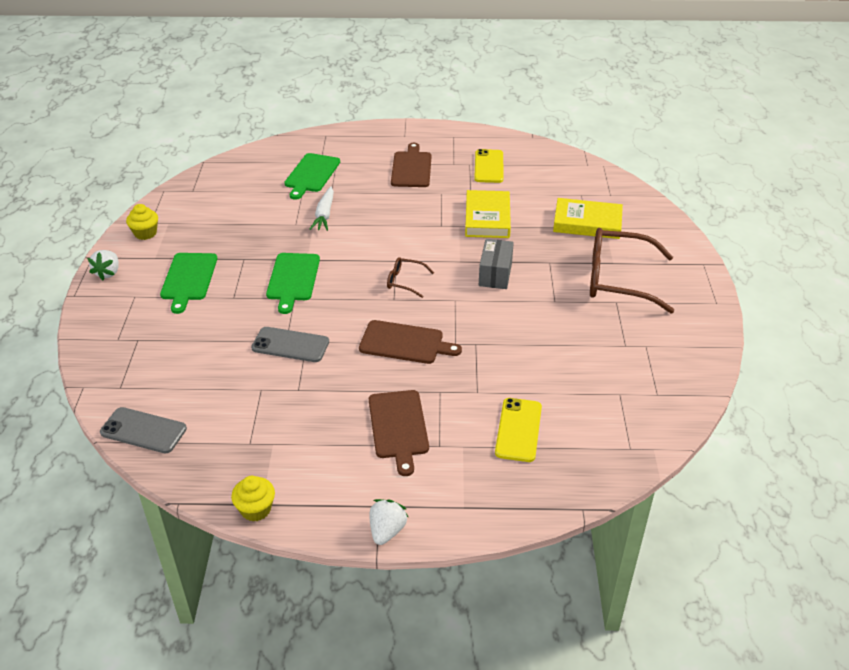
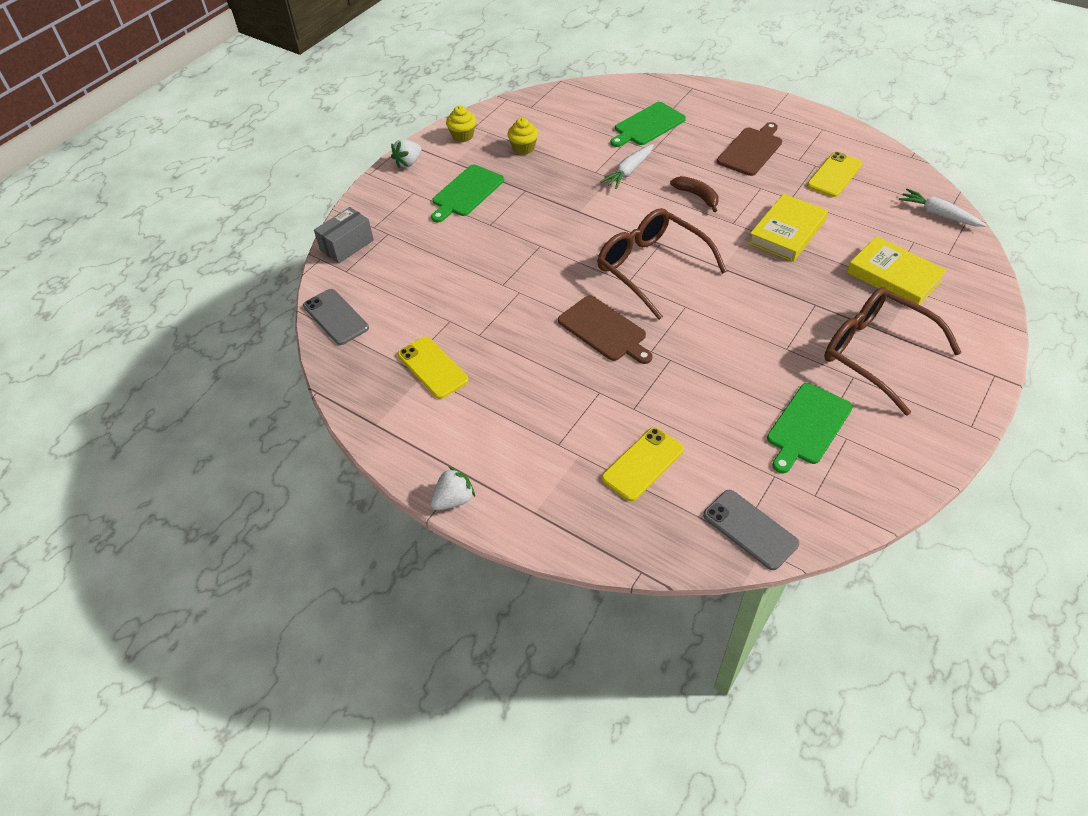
camera: 35 degrees right, 10 degrees up
(256, 509) = (367, 427): yellow cupcake -> yellow cupcake (523, 148)
(277, 434) = (432, 367): none -> yellow phone
(290, 345) = (503, 289): grey phone -> grey phone (750, 529)
(293, 279) = (552, 226): green cutting board -> green cutting board (807, 426)
(397, 215) = (697, 196): none -> brown banana
(398, 427) = (536, 409): brown cutting board -> none
(405, 281) = (652, 268): brown glasses -> brown glasses, size x2.18
(495, 274) = (747, 295): grey box -> grey box (347, 245)
(583, 170) = (939, 214): none -> white carrot

